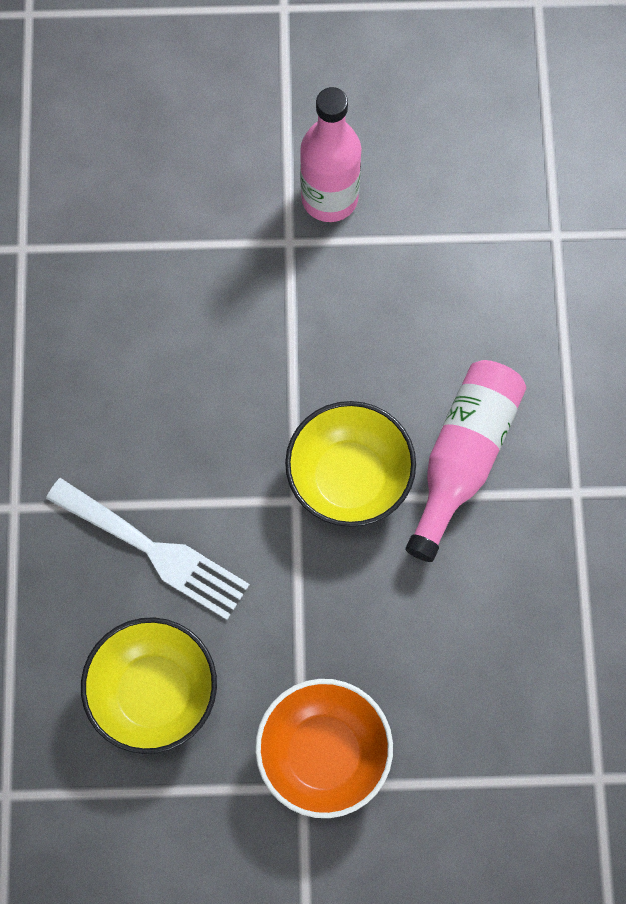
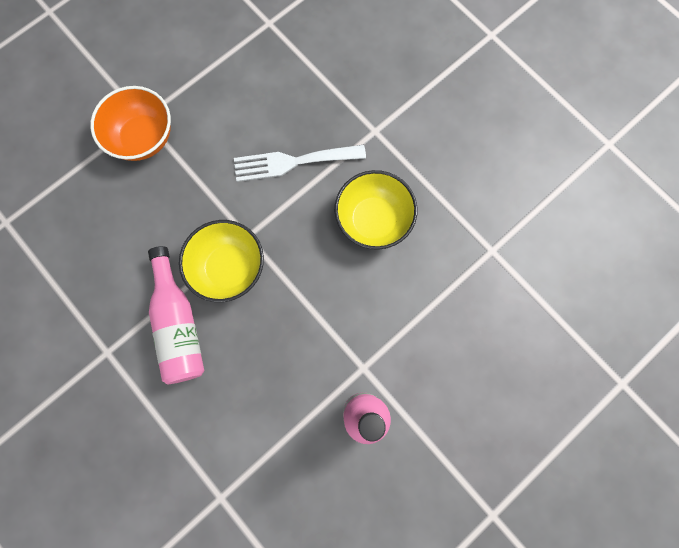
camera: 140 degrees right, 5 degrees up
(154, 692) = (241, 105): yellow bowl -> yellow bowl (373, 220)

